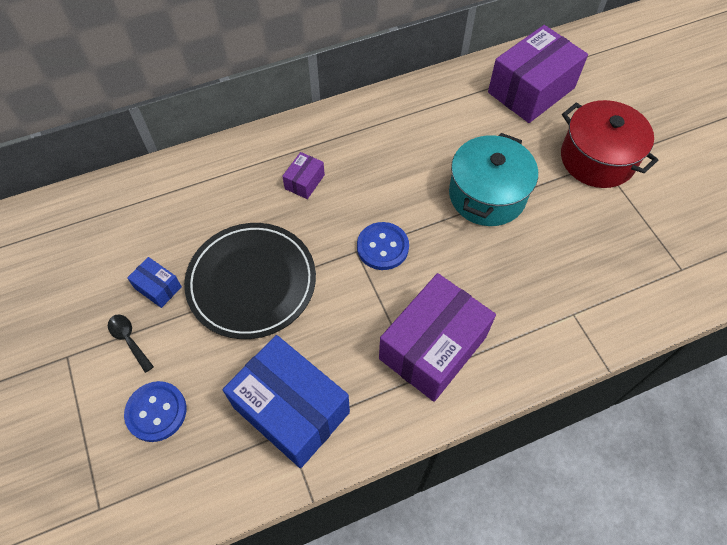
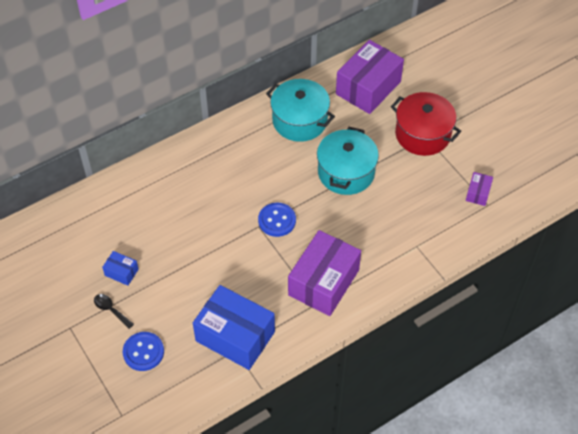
camera: 10 degrees left, 5 degrees down
(251, 282) = (188, 258): black plate -> none
(304, 182) = (210, 182): purple box -> purple box (478, 193)
(436, 119) = (299, 120): none -> turquoise pot

